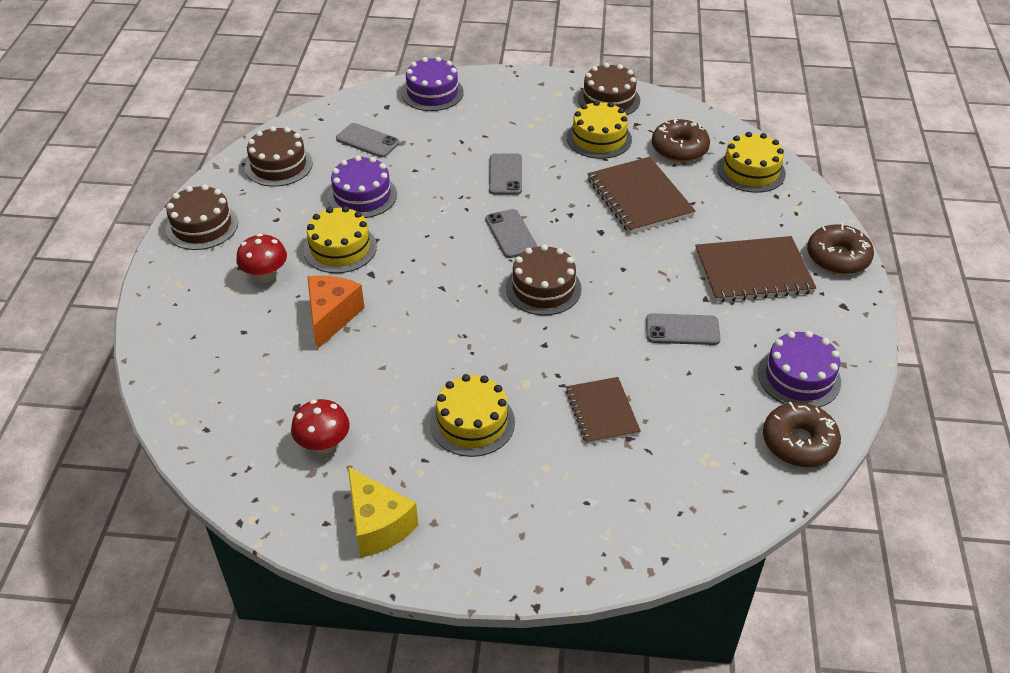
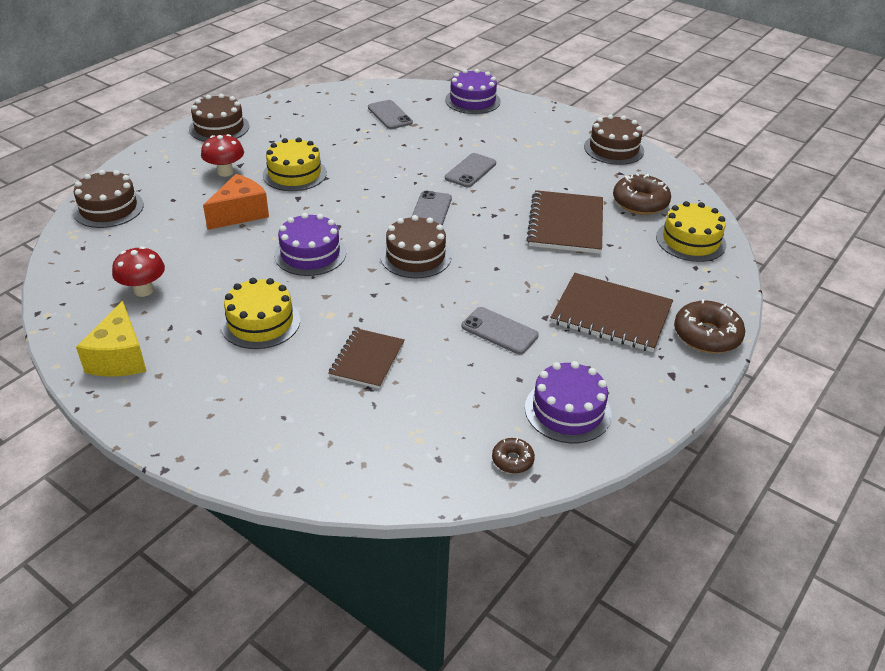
camera: 30 degrees right, 5 degrees down
(278, 165) = (310, 109): brown cake -> brown cake (108, 208)
(362, 196) = (347, 147): purple cake -> purple cake (310, 254)
(599, 138) = (575, 172): yellow cake -> none
(799, 442) = (512, 460): brown donut -> brown donut, size x0.53

